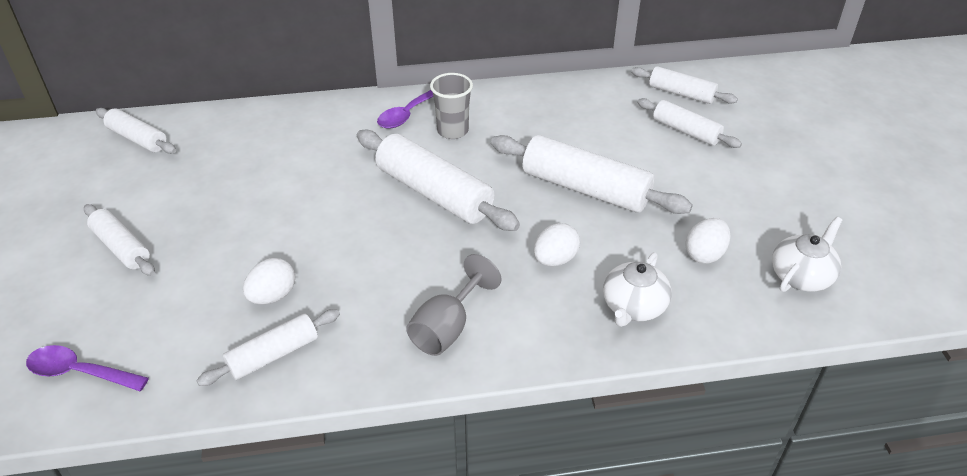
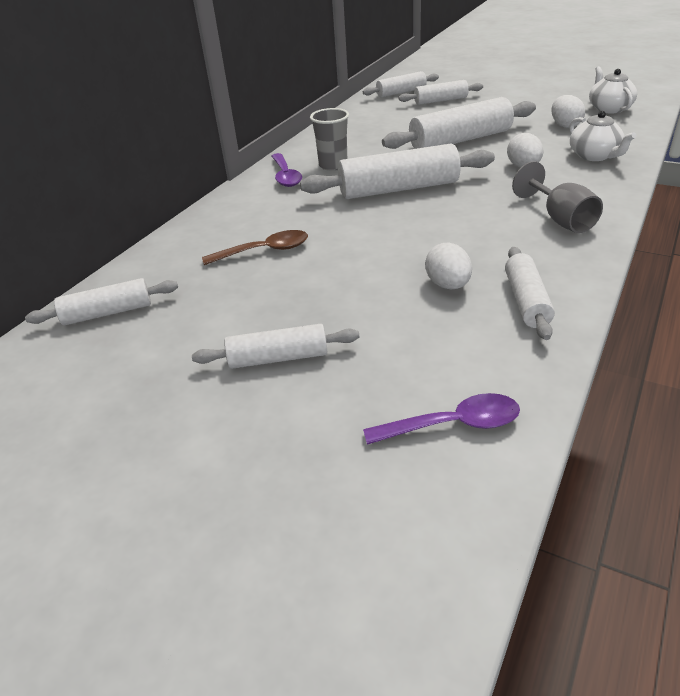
camera: 50 degrees left, 5 degrees down
(80, 372) = (453, 425): purple spoon -> purple spoon turned 150 degrees counterclockwise
(266, 168) = (264, 251): none -> brown spoon

